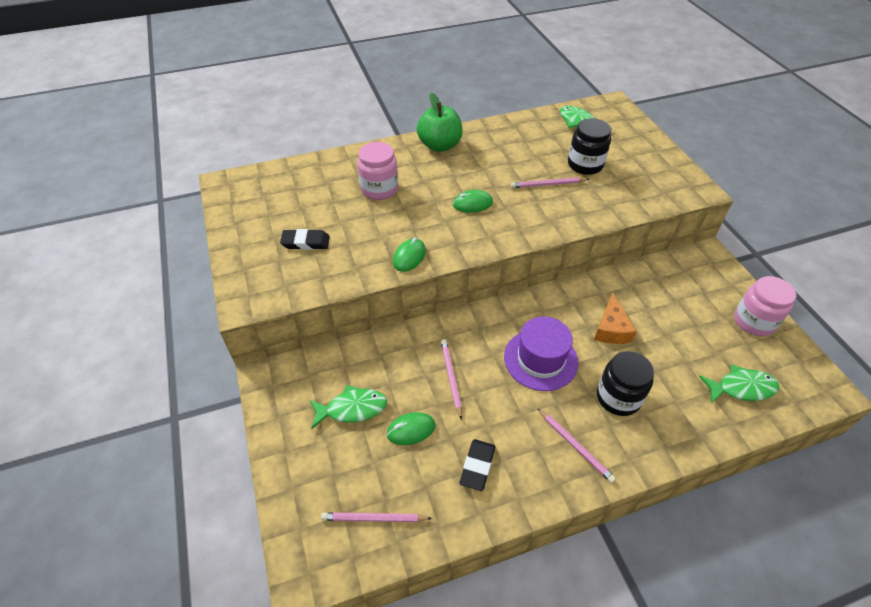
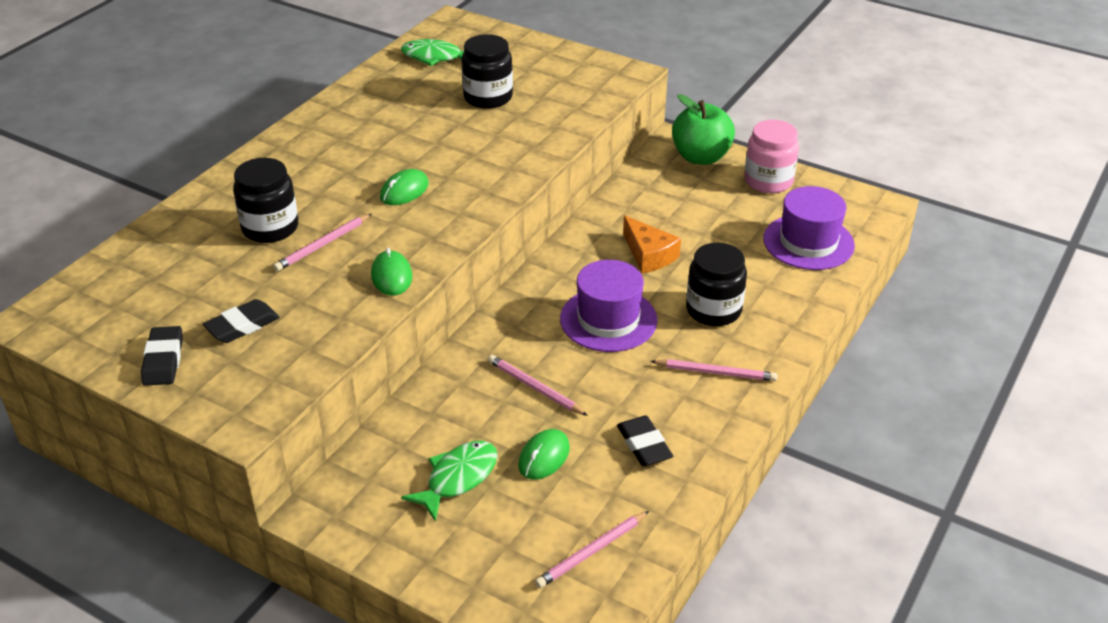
camera: 40 degrees left, 10 degrees down
(251, 240) = (163, 360): none -> black eraser
(379, 189) = (270, 228): pink jar -> black jar
(440, 145) = (292, 149): green apple -> green apple (701, 157)
(548, 184) = (468, 134): pink pencil -> pink pencil (323, 245)
(741, 388) = (808, 242): green fish -> purple hat

